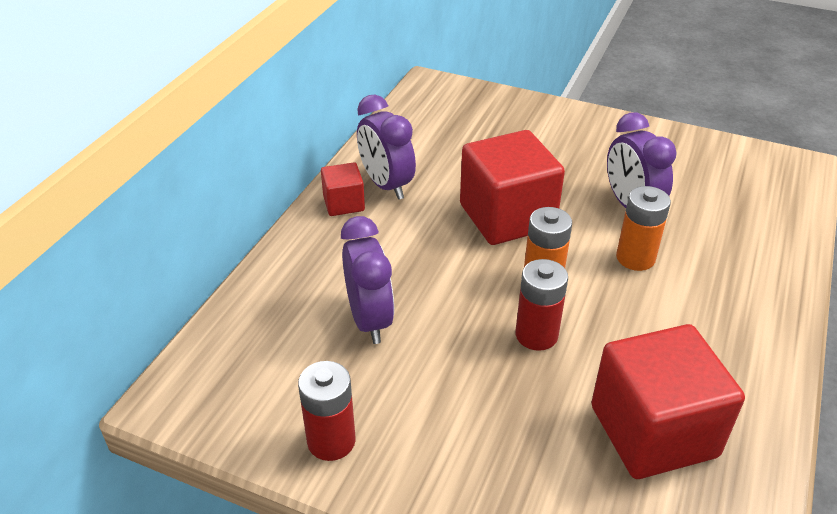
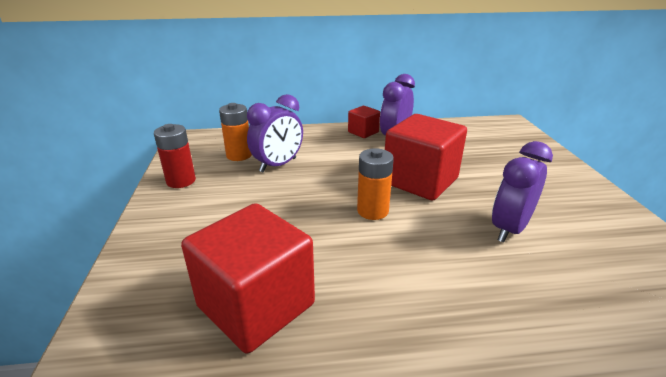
camera: 60 degrees right, 10 degrees down
(536, 335) = (315, 223): red battery -> none
(635, 258) = (448, 247): orange battery -> orange battery (239, 155)

